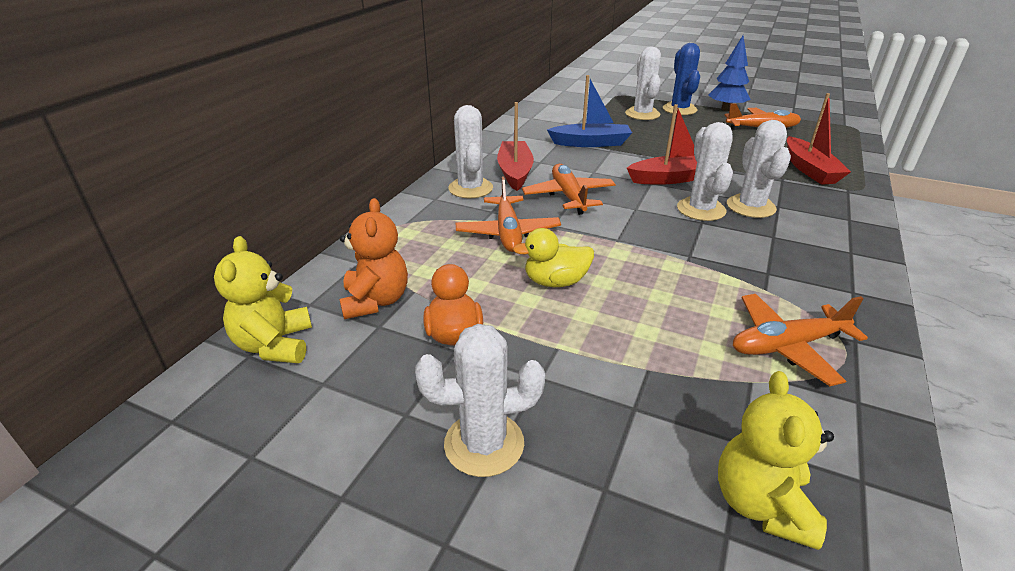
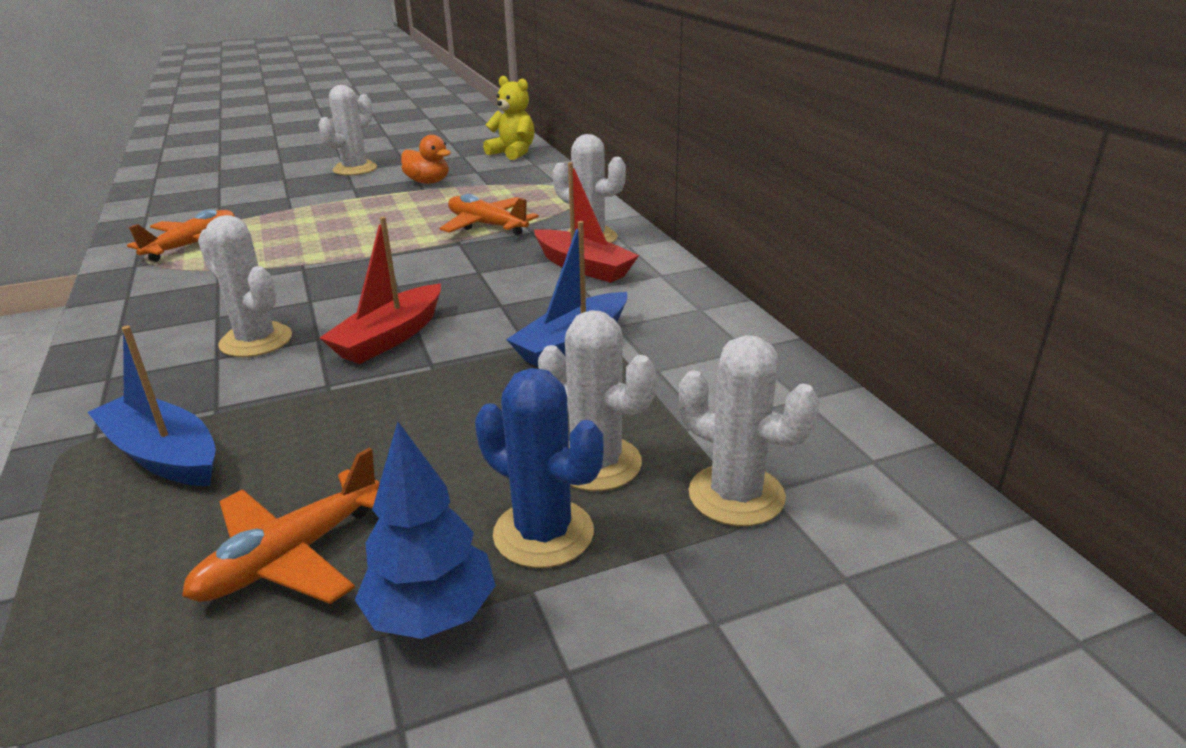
camera: 135 degrees right, 5 degrees down
(376, 301) = (500, 175): orange teddy bear -> none
(555, 282) = (400, 217): yellow duck -> none
(569, 196) = (483, 268): orange plane -> none
(701, 209) = (320, 312): white cactus -> white cactus (736, 495)
(761, 504) = (203, 196): yellow teddy bear -> none
(809, 170) = (163, 455): red boat -> blue boat

